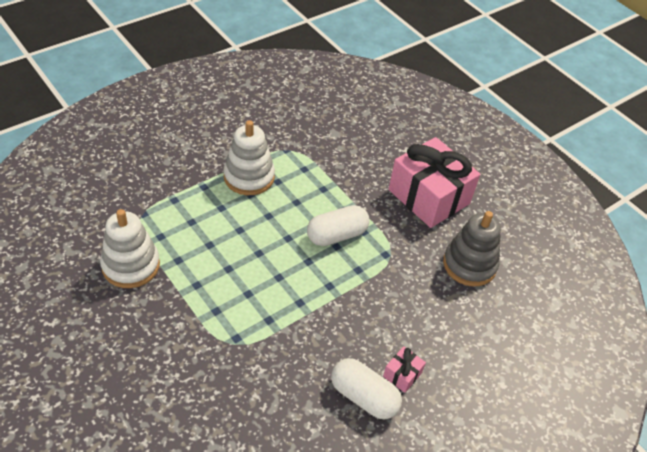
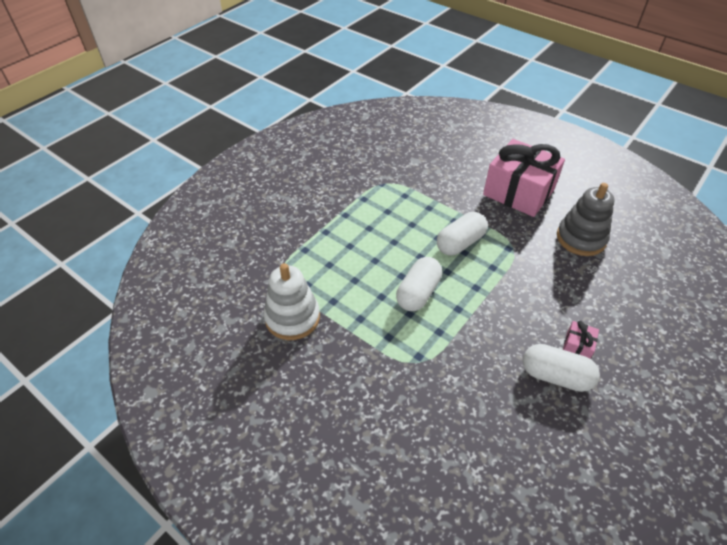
camera: 10 degrees left, 0 degrees up
(249, 177) = (361, 214): white stacking toy -> none
(267, 275) = (418, 293): none -> white capsule

